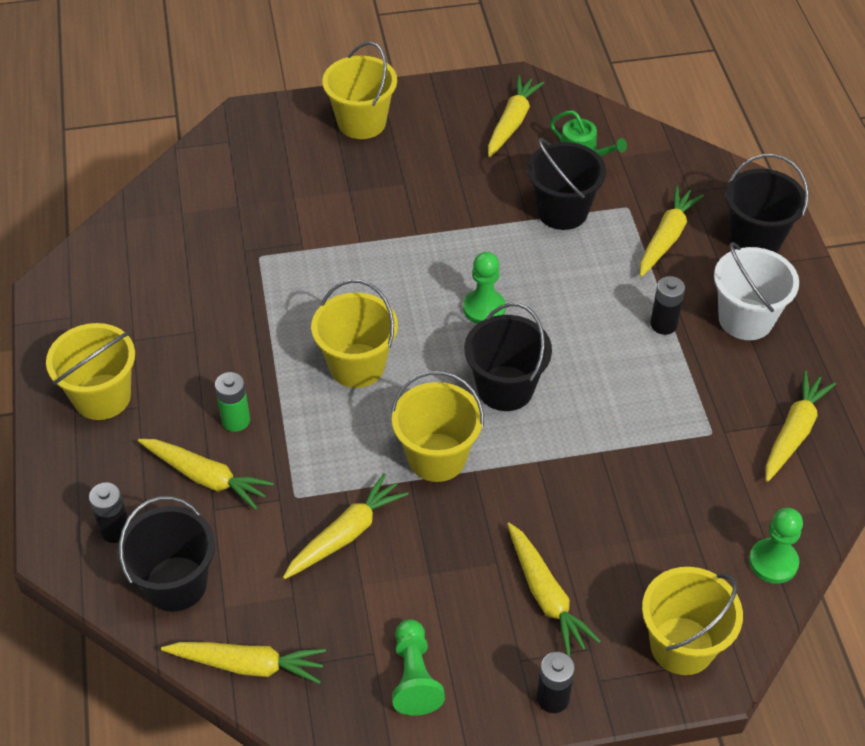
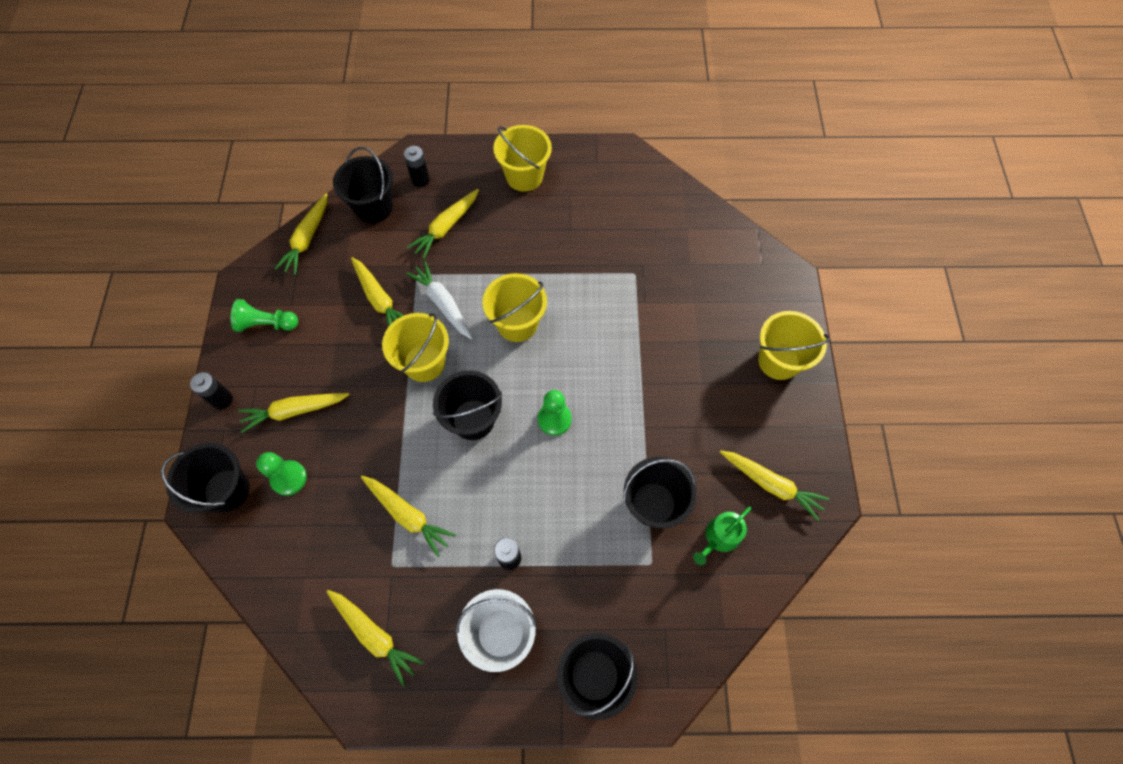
camera: 100 degrees right, 15 degrees up
(236, 420) = (487, 247): green battery -> none
(340, 454) = (443, 304): none -> white carrot
(666, 238) = (608, 589): yellow carrot -> yellow carrot (407, 515)
(682, 646) = (226, 490): yellow bucket -> black bucket
(773, 562) = (266, 576): green pawn -> green pawn (289, 478)

